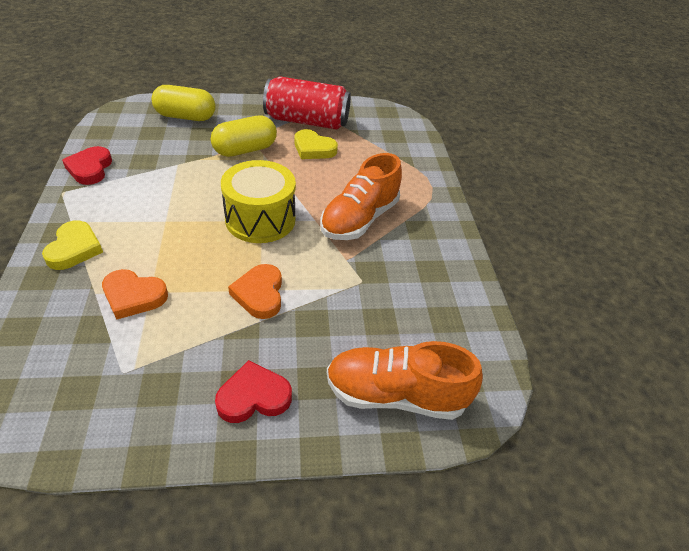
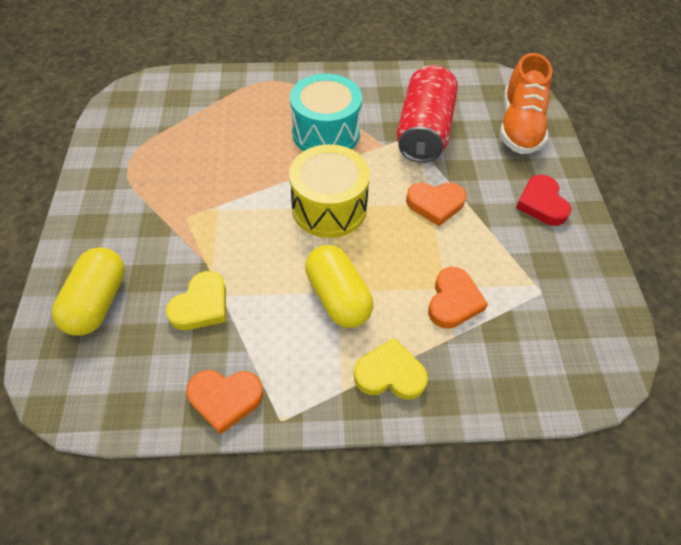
camera: 85 degrees left, 10 degrees up
(90, 168) = (225, 399): red heart -> orange heart
(245, 150) = (194, 228): yellow capsule -> yellow capsule (338, 297)
(307, 121) = (133, 170): red can -> red can (424, 131)
(313, 149) = (198, 164): yellow heart -> yellow heart (201, 305)
(359, 219) = (326, 133): orange shoe -> turquoise drum

